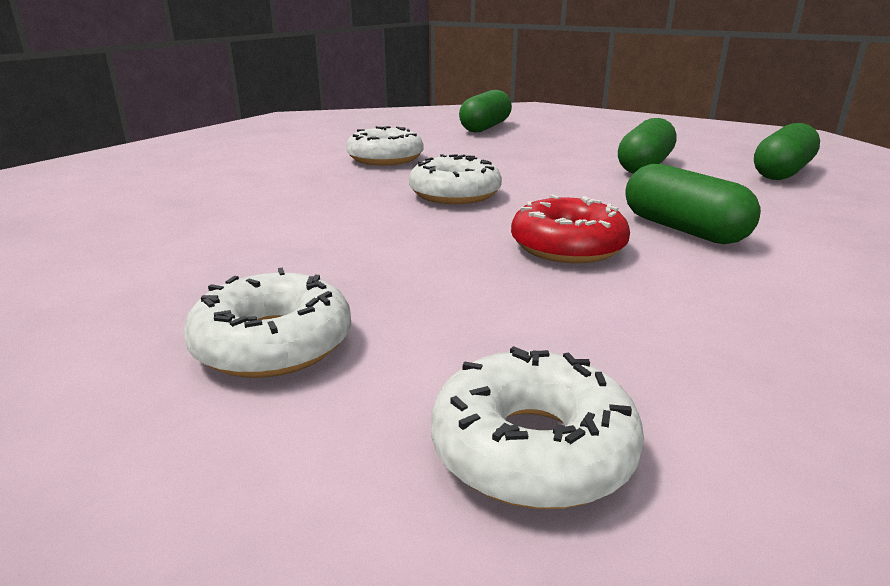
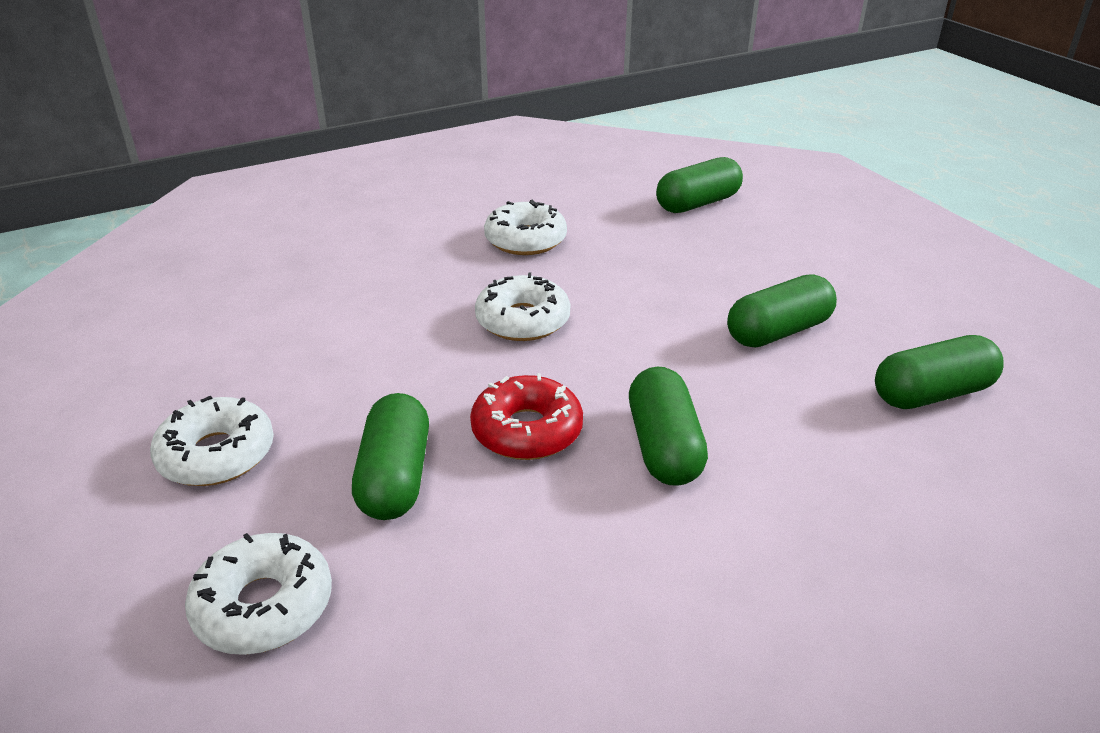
camera: 30 degrees right, 10 degrees up
(504, 303) = (395, 477): none -> green capsule

